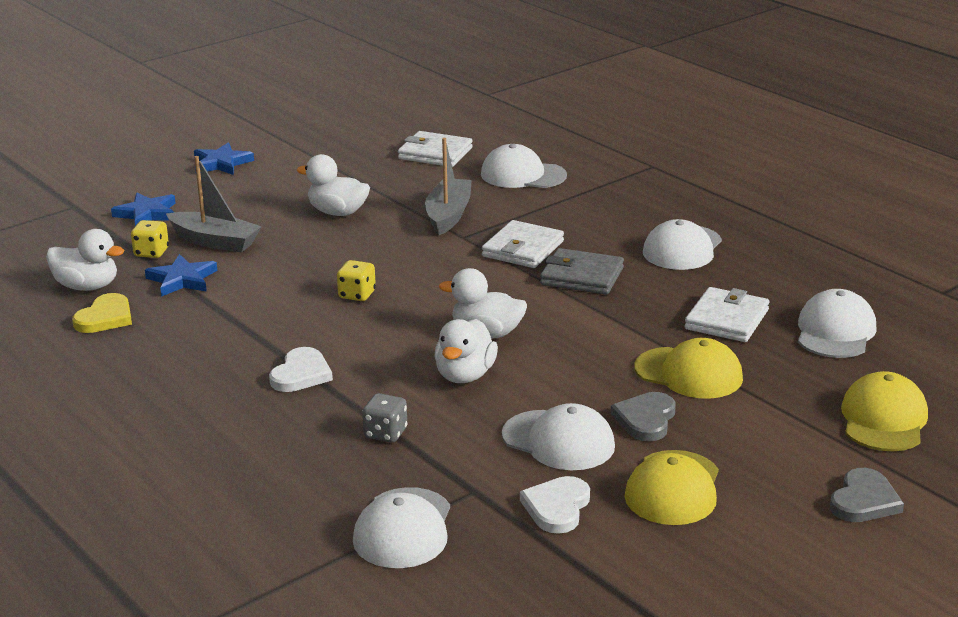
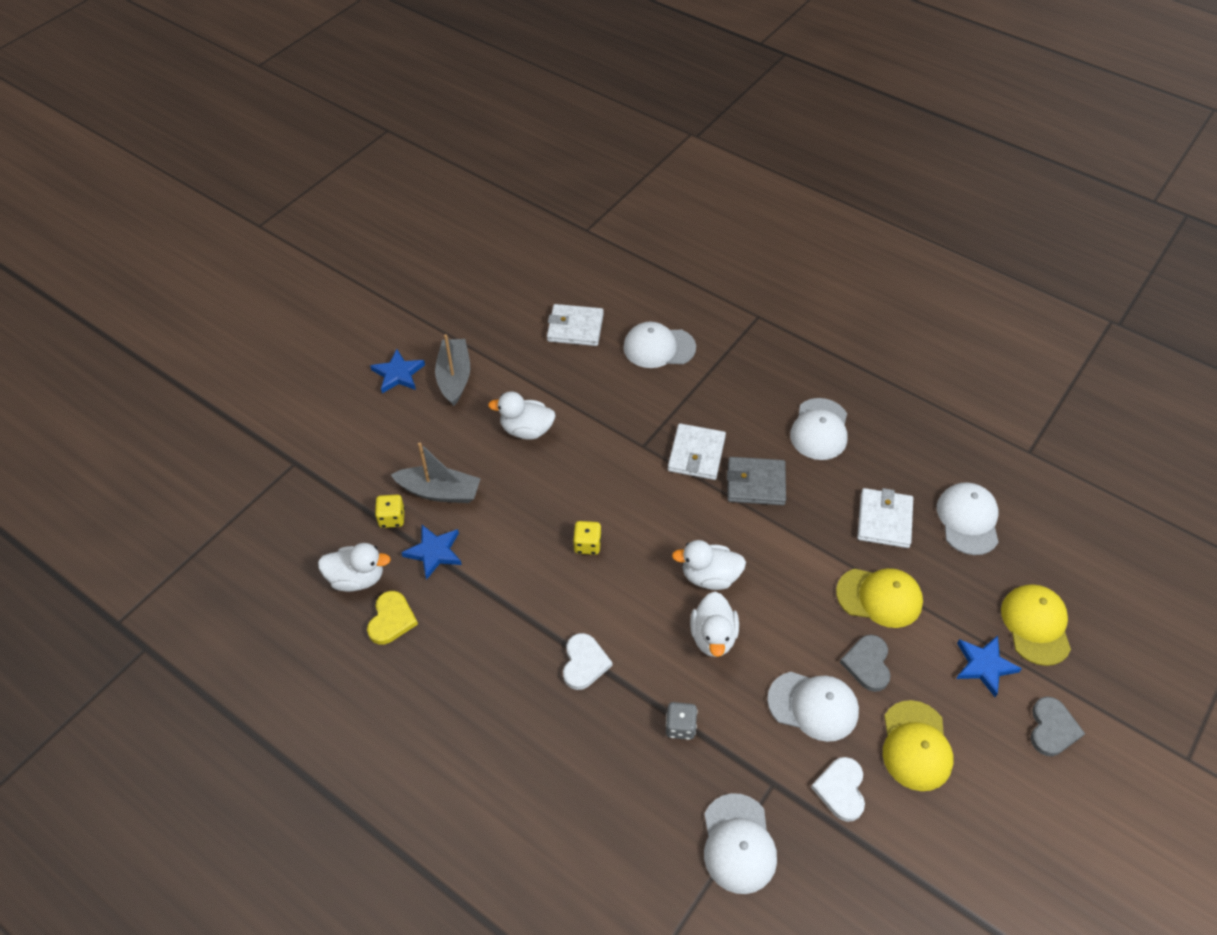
camera: 15 degrees left, 25 degrees up
(147, 214) = (364, 462): blue star -> blue star (984, 666)
(448, 215) = (619, 417): grey boat -> grey boat (454, 377)

